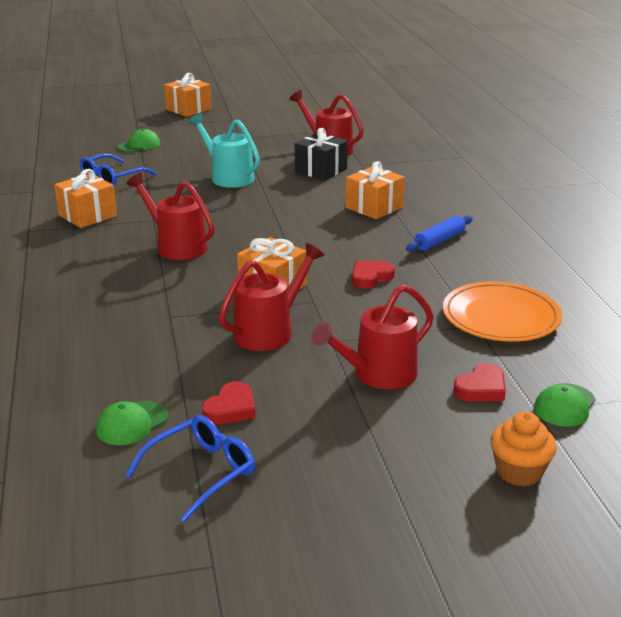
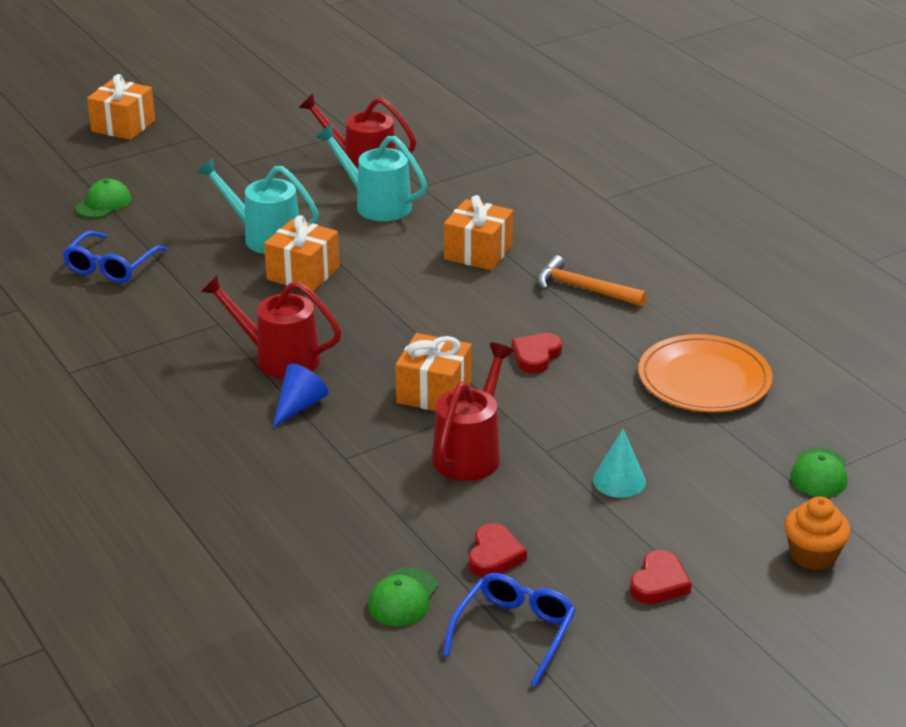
camera: 20 degrees left, 5 degrees up
(87, 215) = (127, 334): orange gift -> orange gift (303, 273)
(165, 277) = (299, 406): none -> blue cone
(321, 170) = (376, 204): black gift -> turquoise watering can
(377, 375) = (619, 481): red watering can -> turquoise cone
(439, 241) = (583, 288): blue rolling pin -> orange hammer
(481, 388) = (731, 472): red heart -> red heart (659, 583)

